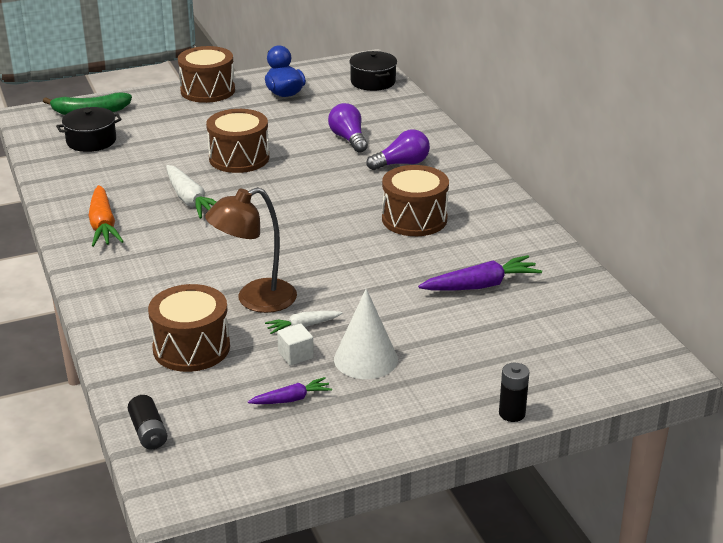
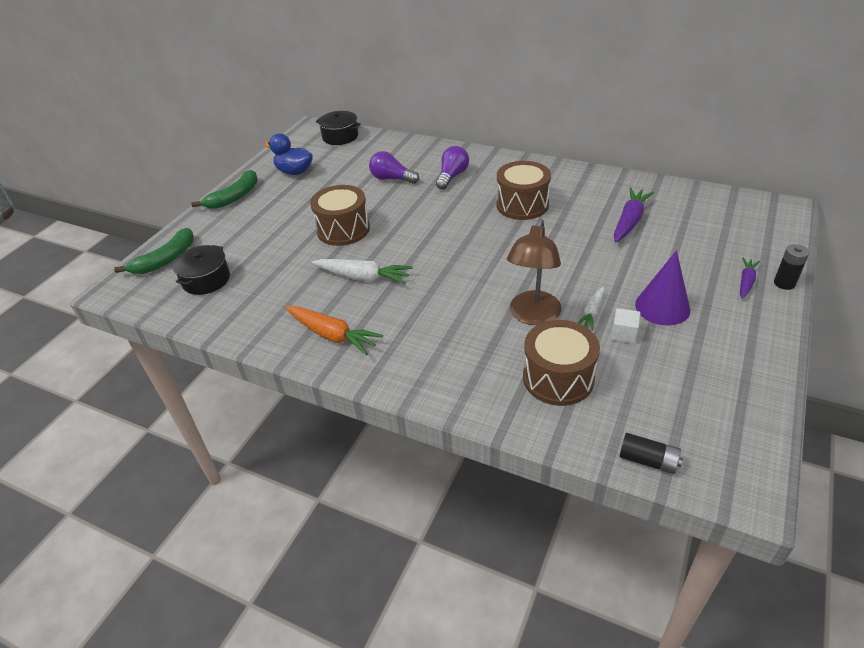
camera: 40 degrees left, 10 degrees up
(207, 90) = (234, 197): brown drum -> green banana
(291, 399) = (677, 364): purple carrot -> purple carrot (746, 282)
(366, 359) = (662, 307): white cone -> purple cone

